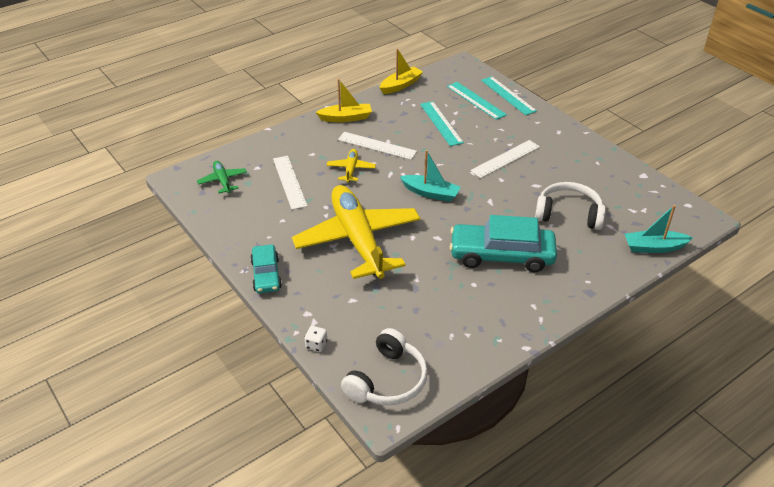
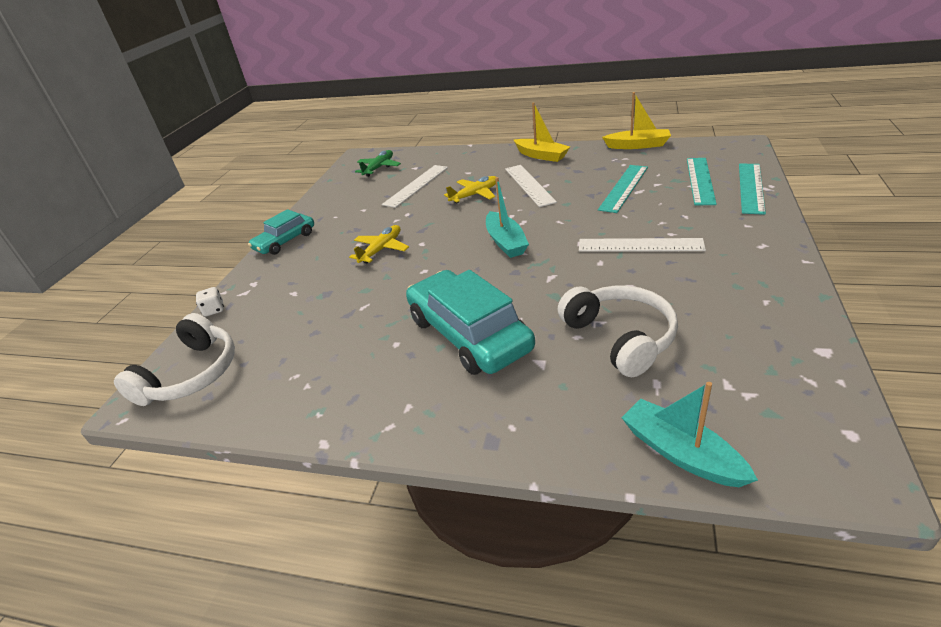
camera: 55 degrees right, 5 degrees down
(357, 240) = (381, 249): yellow plane -> yellow plane, size x0.42
(387, 380) = (191, 374): white headphones -> white headphones turned 60 degrees counterclockwise

